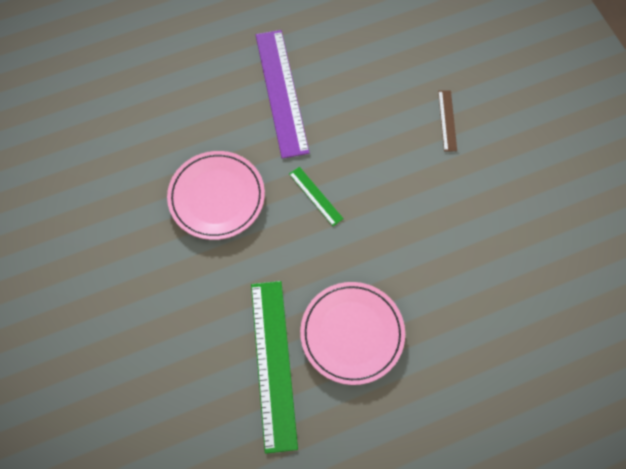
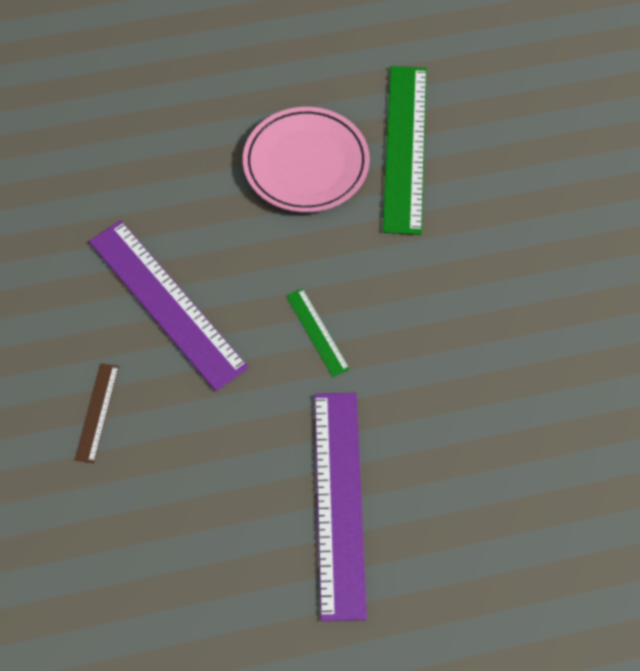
camera: 170 degrees left, 5 degrees down
(216, 197) = (456, 352): pink plate -> none
(426, 200) = (167, 303): none -> purple ruler

